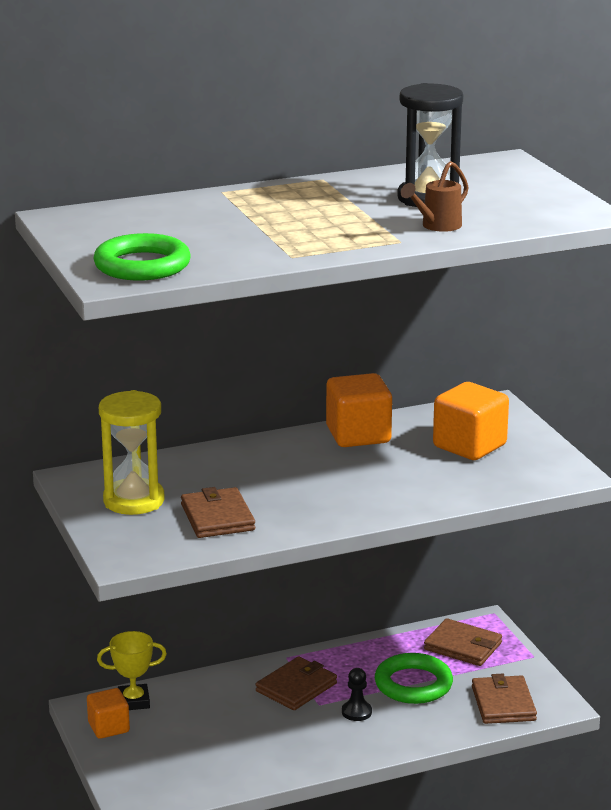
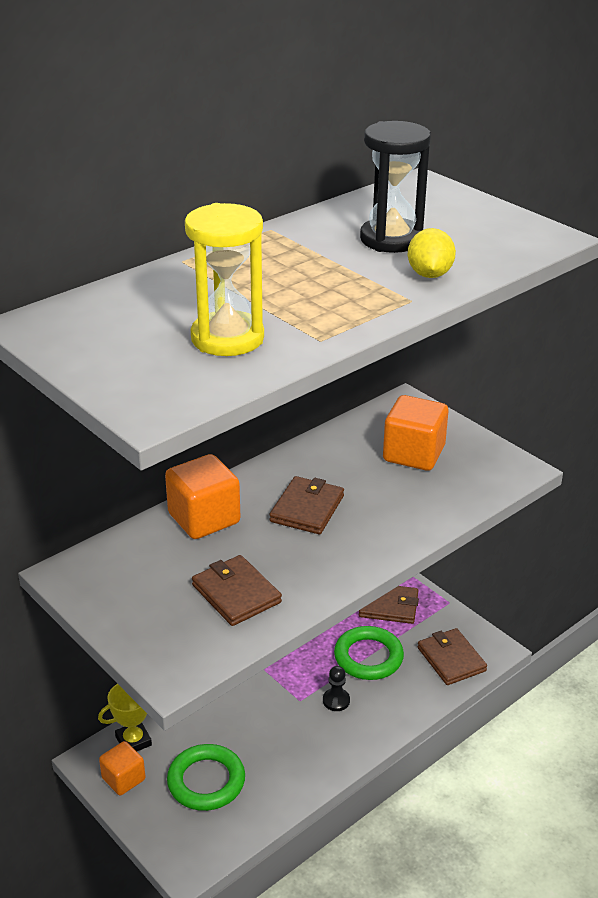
camera: 20 degrees left, 10 degrees up
(134, 501) = (142, 590): yellow hourglass -> yellow hourglass (227, 338)
(142, 265) = (171, 381): green ring -> green ring (206, 781)
(296, 687) = (271, 686): brown wallet -> brown wallet (307, 509)
(358, 435) = (309, 461): orange cube -> orange cube (204, 518)
(437, 226) = (429, 274): brown watering can -> yellow lemon

